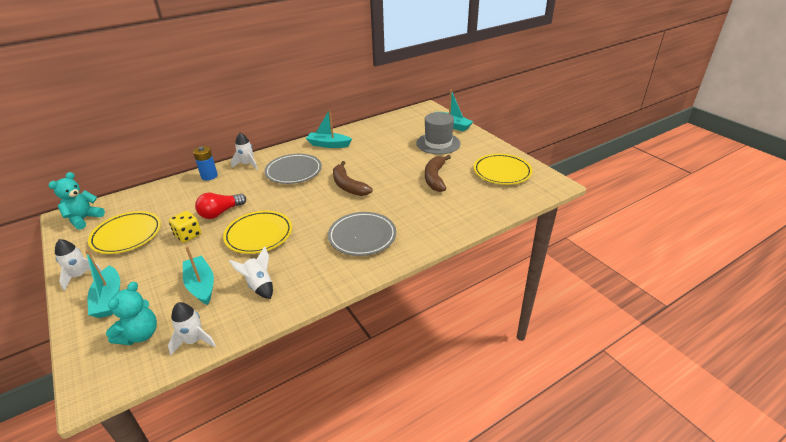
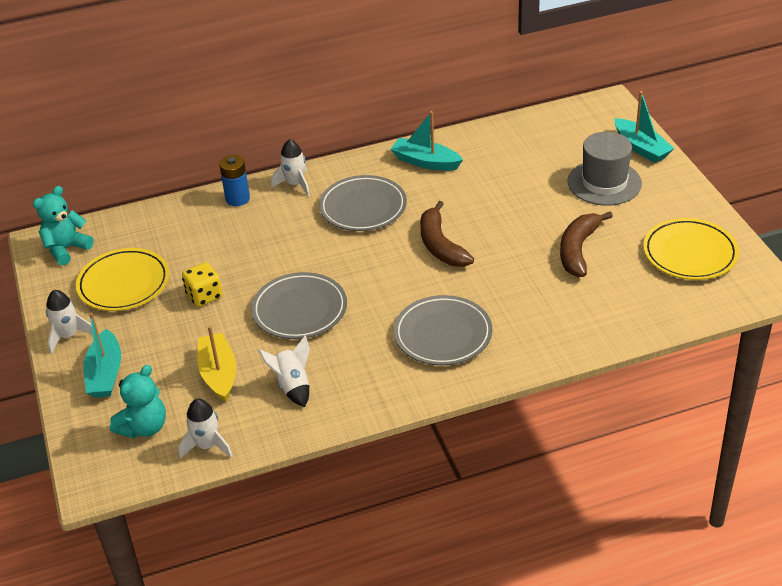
camera: 15 degrees right, 5 degrees up
(201, 285) = (219, 374): turquoise boat -> yellow boat
(220, 213) = (250, 266): red light bulb -> none
(259, 235) = (299, 310): yellow plate -> grey plate

